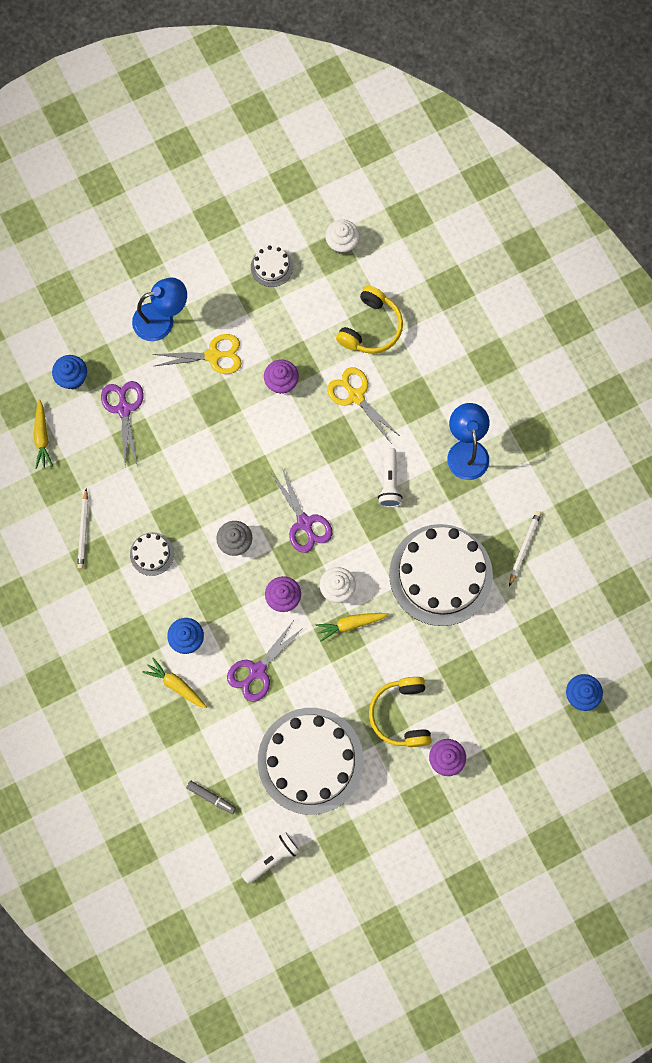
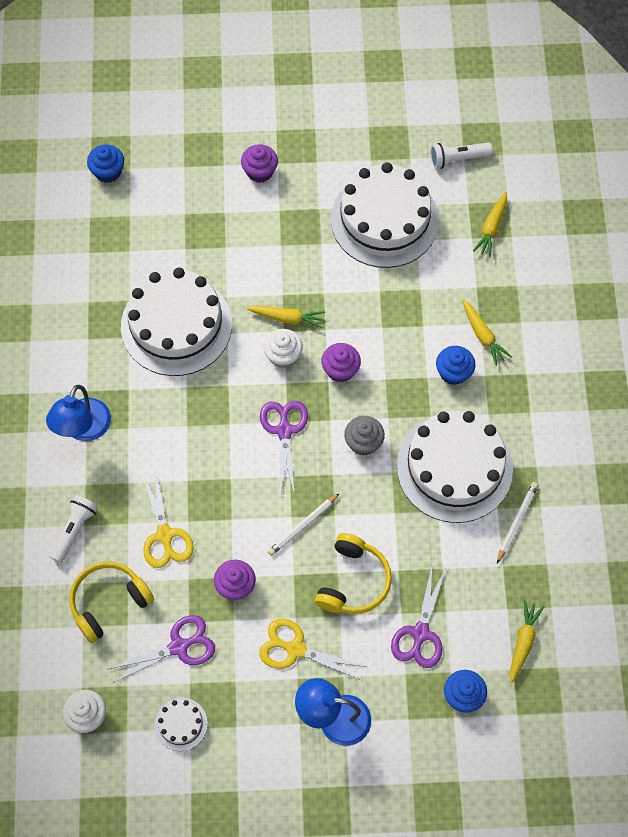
camera: 155 degrees left, 10 degrees down
(152, 554) = (454, 468): white cake -> white cake, size x2.33
(211, 797) = (491, 228): grey marker -> yellow carrot
(257, 670) = (398, 315): purple scissors -> purple scissors (179, 647)
(389, 482) = (178, 433): white flashlight -> white flashlight (74, 530)
(401, 714) = (280, 223): yellow headphones -> yellow headphones (353, 581)
(524, 547) = (82, 315): white pencil -> white pencil (302, 526)

